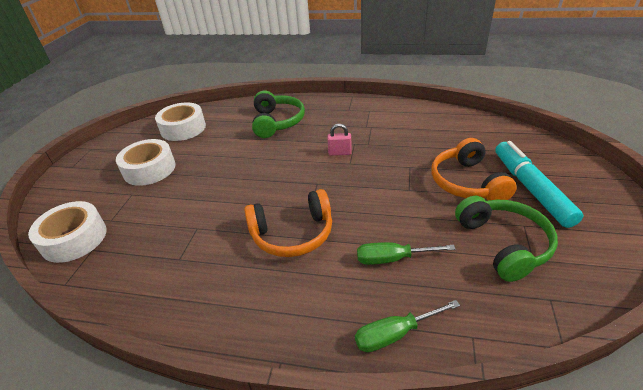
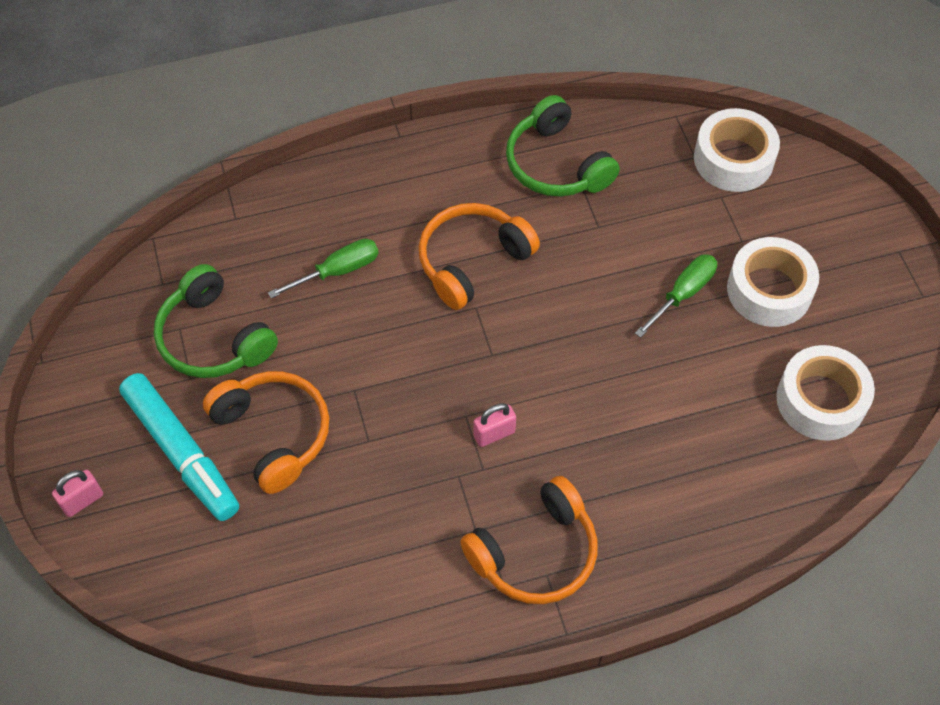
camera: 150 degrees right, 20 degrees up
(277, 122) = (661, 481): green headphones -> green headphones (556, 164)
(349, 115) = (535, 552): none -> orange headphones
(395, 334) = (307, 194): green screwdriver -> green screwdriver (682, 294)
(599, 183) = (82, 501): none -> pink padlock

